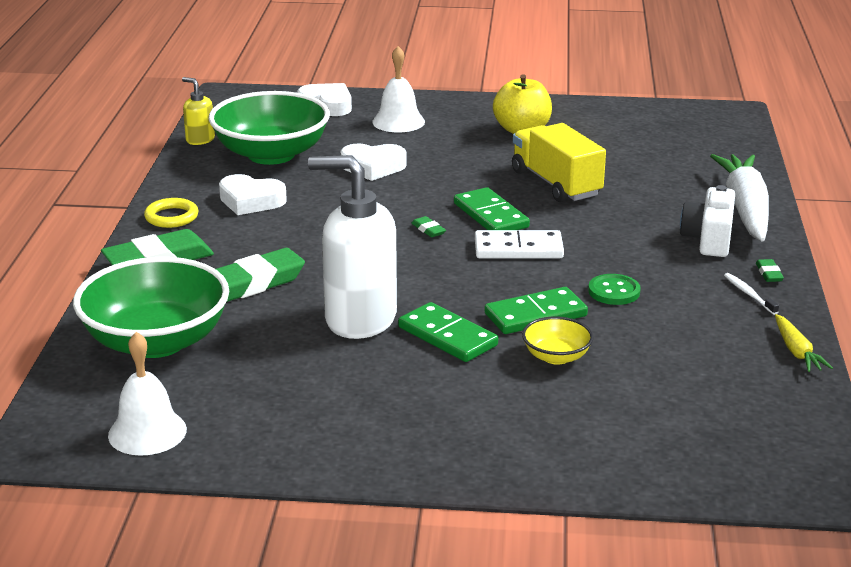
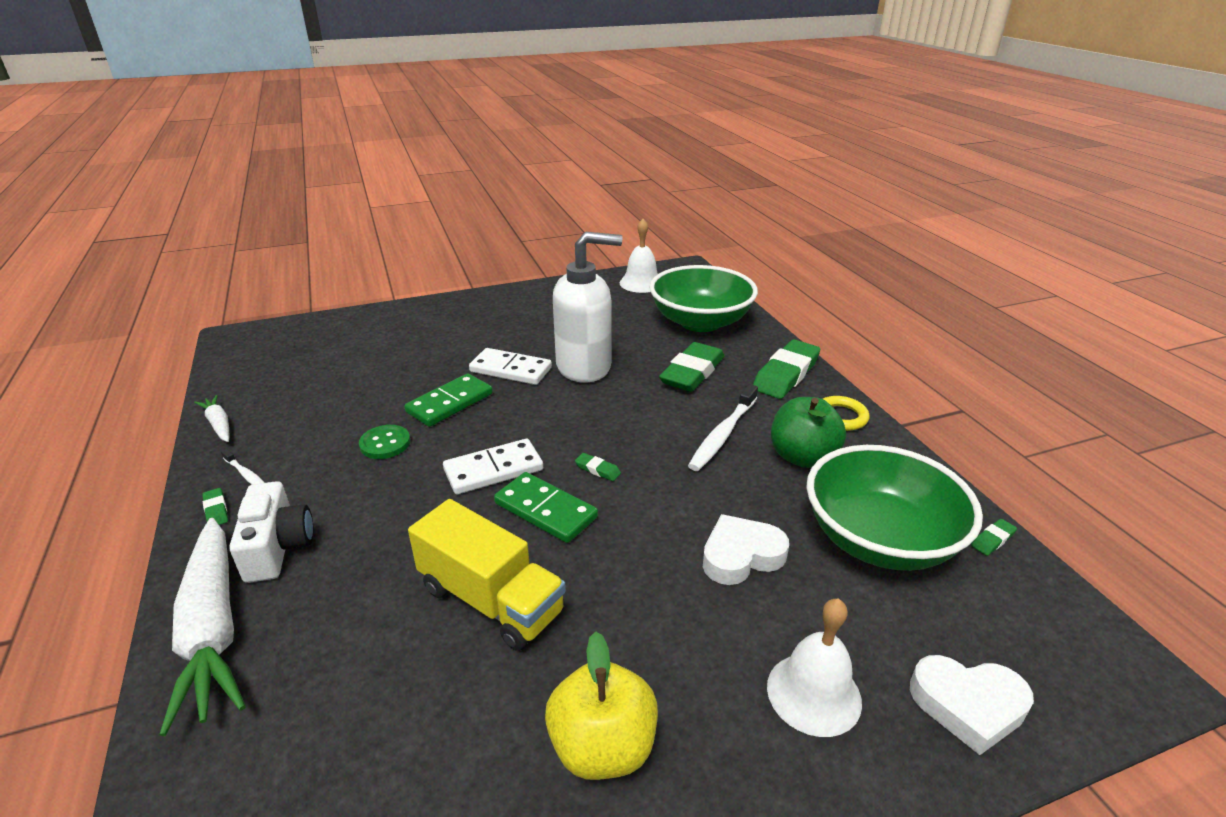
camera: 155 degrees right, 5 degrees up
(200, 140) = (992, 540): yellow soap dispenser -> green eraser
(251, 201) = (802, 457): white heart -> green apple
(293, 228) = (723, 434): none -> white toothbrush
(447, 336) = (511, 370): green domino -> white domino
(556, 357) = (422, 374): yellow bowl -> none
(796, 351) = (219, 424): yellow carrot -> white carrot

